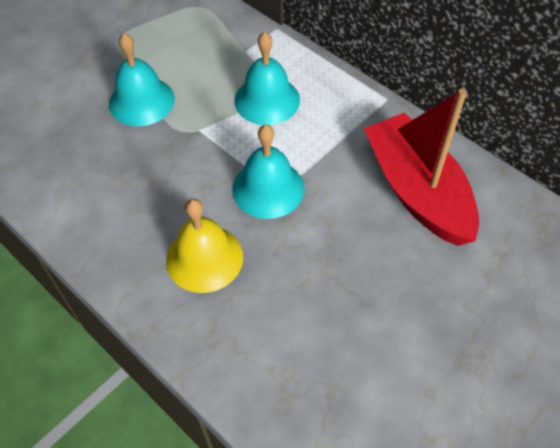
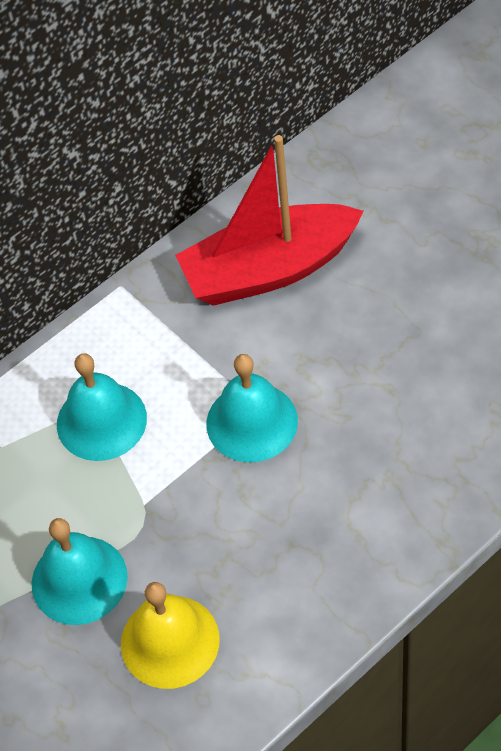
camera: 80 degrees left, 0 degrees up
(204, 258) = (351, 491): yellow bell -> yellow bell (170, 641)

